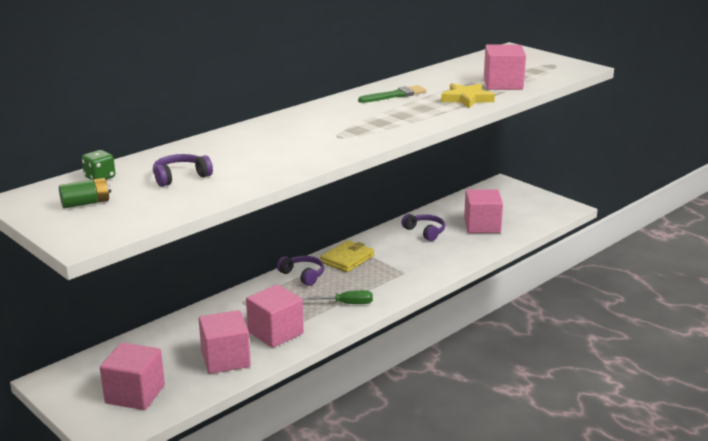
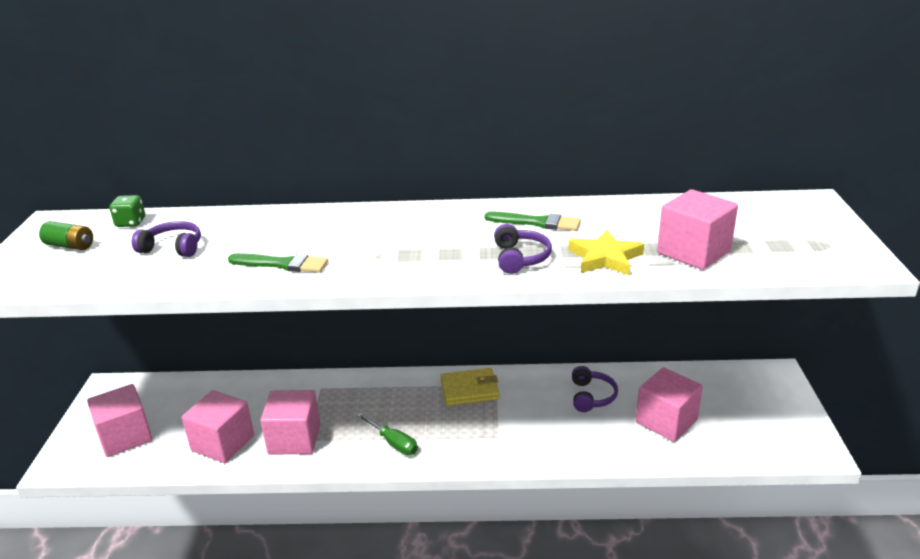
camera: 45 degrees right, 5 degrees up
(287, 158) = (282, 264): none -> green brush
(303, 275) = (406, 387): purple headphones -> purple headphones (520, 258)

